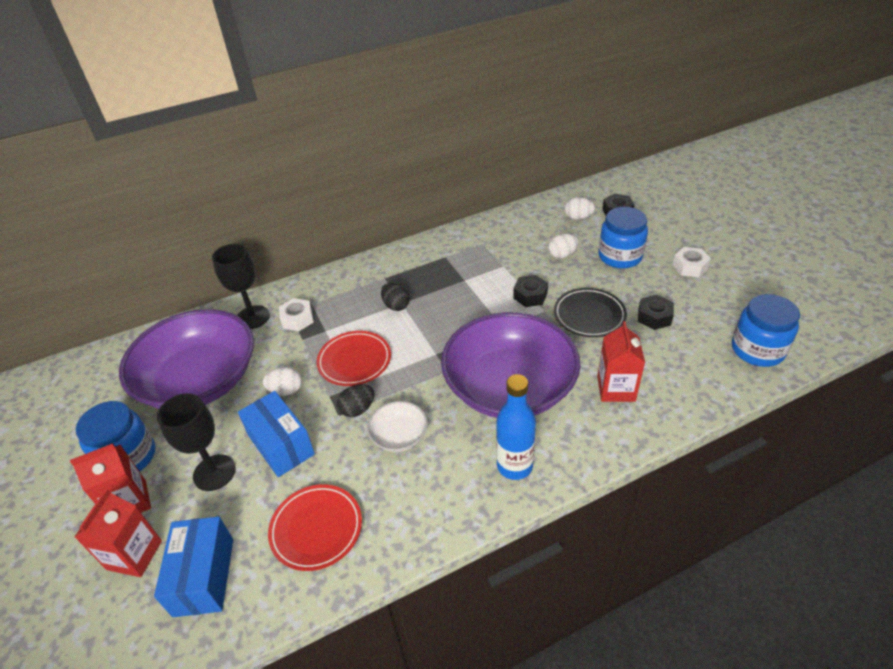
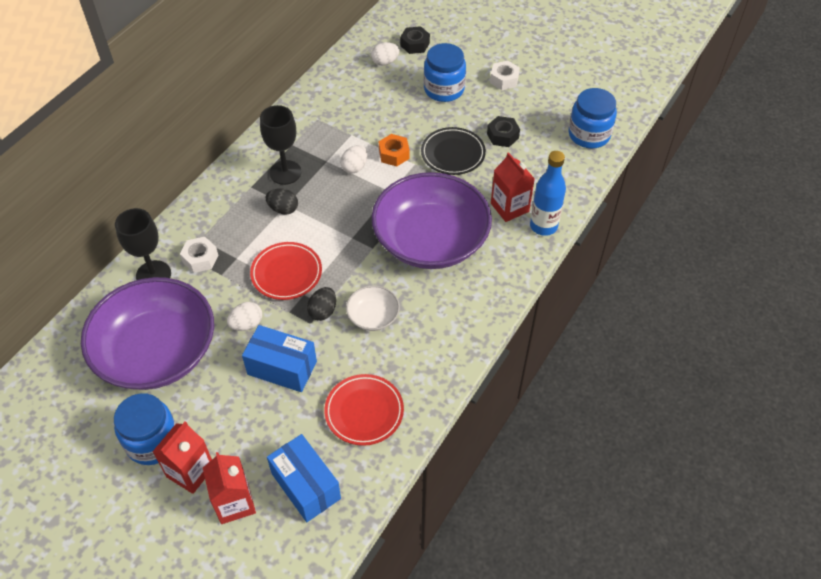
camera: 35 degrees left, 10 degrees up
(214, 472) = (244, 415): black goblet -> black goblet (285, 172)
(514, 466) = (475, 298): blue bottle -> blue bottle (543, 226)
(530, 296) = (394, 154): black nut -> orange nut
(562, 255) = (395, 105): white egg -> white egg (354, 167)

